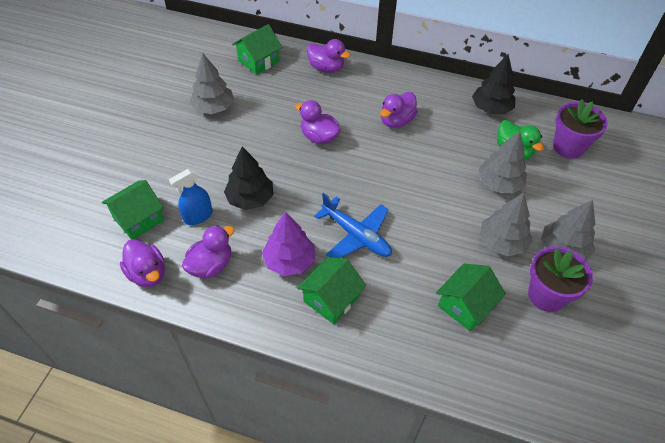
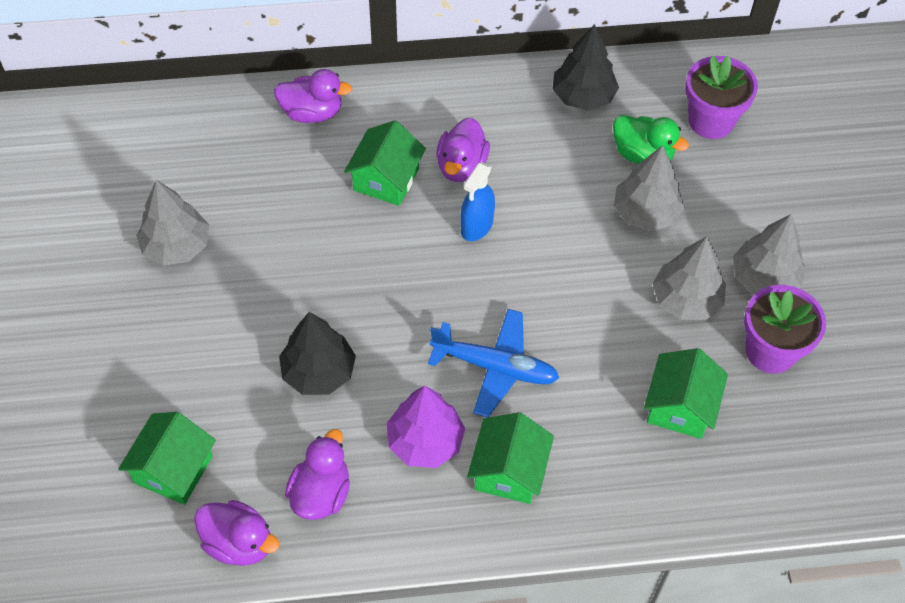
camera: 25 degrees left, 5 degrees up
(198, 216) = (259, 429): blue spray bottle -> blue spray bottle (476, 226)
(258, 61) = (199, 138): green house -> green house (386, 179)
(319, 137) = (364, 235): purple duck -> none

